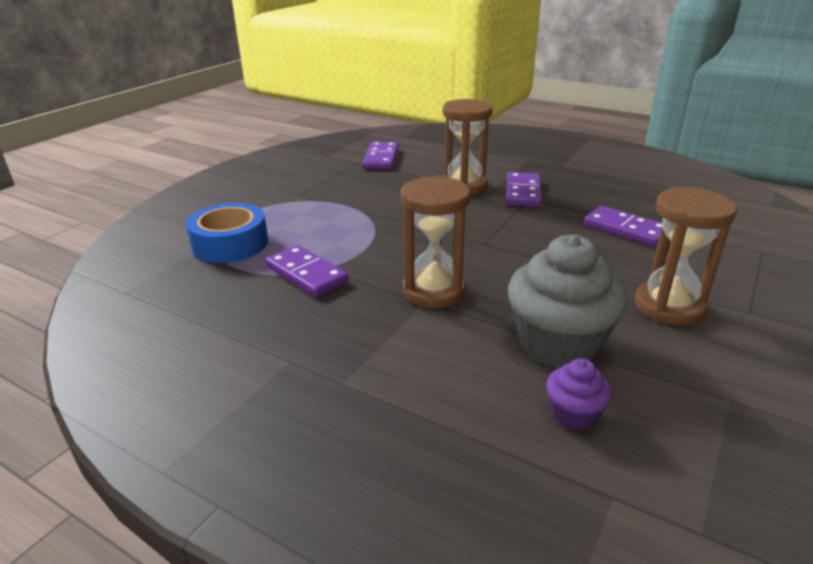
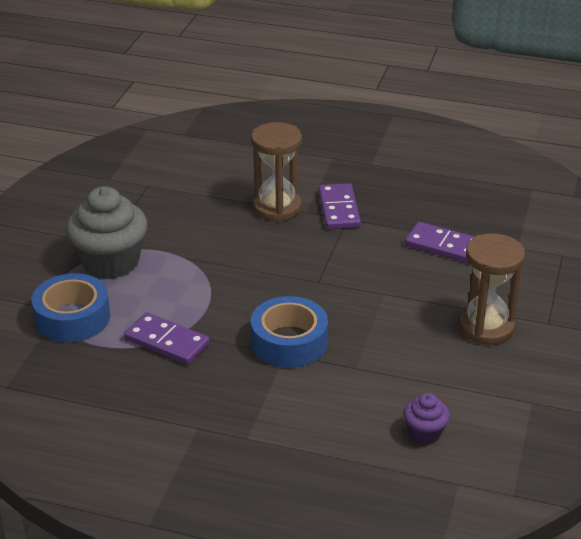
camera: 15 degrees left, 5 degrees up
(381, 158) = (173, 176): purple domino -> none
(434, 291) = (289, 342): brown hourglass -> blue tape
(558, 344) = (404, 377): grey cupcake -> grey cupcake (110, 262)

